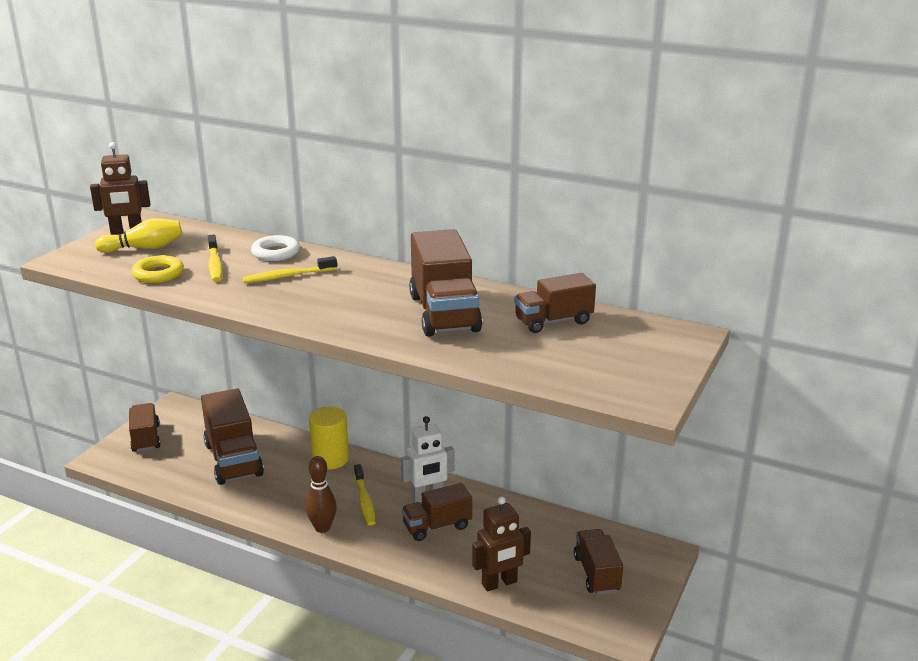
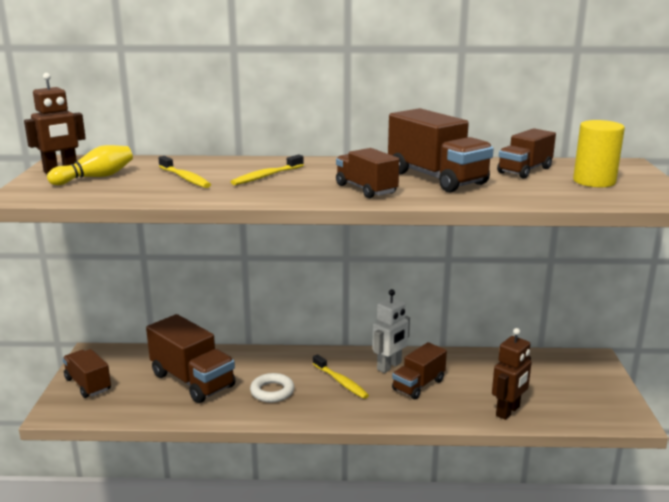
camera: 25 degrees left, 5 degrees down
(158, 274) = (139, 191): yellow ring -> none
(275, 253) = (230, 164): white ring -> white ring (272, 391)
(322, 528) = (326, 411): brown bowling pin -> none
(330, 459) = (280, 359): yellow cylinder -> yellow cylinder (594, 181)
(596, 574) = (567, 384): brown truck -> brown truck (366, 189)

